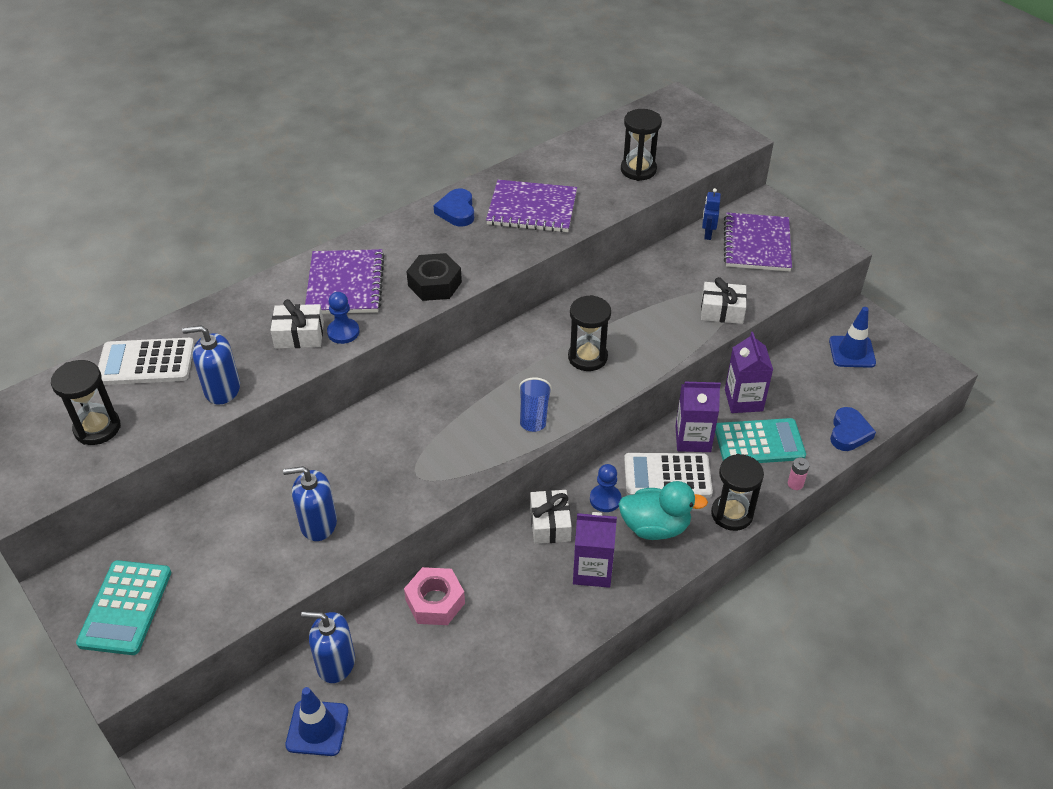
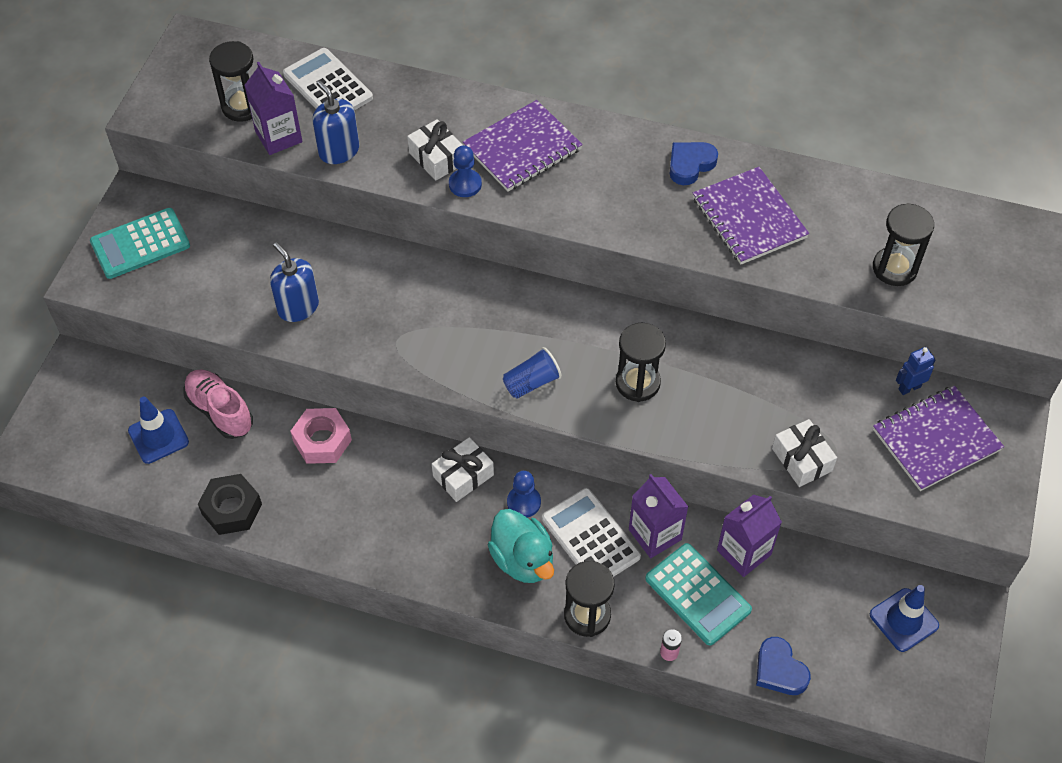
camera: 55 degrees right, 10 degrees up
(336, 663) = (220, 411): blue soap dispenser -> pink shoe
(434, 284) = (579, 208): black nut -> black nut (232, 509)
(592, 570) = (437, 536): purple carton -> purple carton (278, 137)
(849, 433) = (779, 670): blue heart -> blue heart turned 75 degrees clockwise

